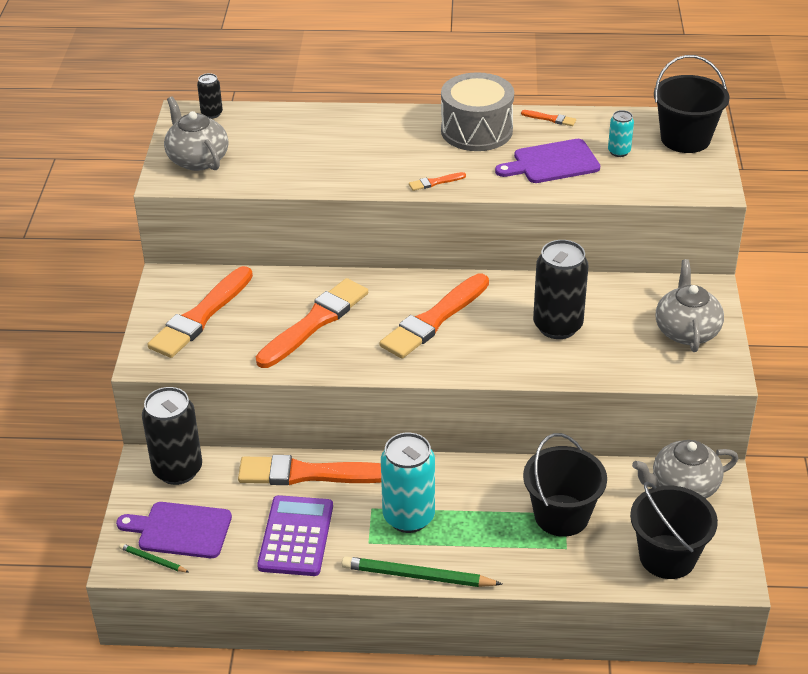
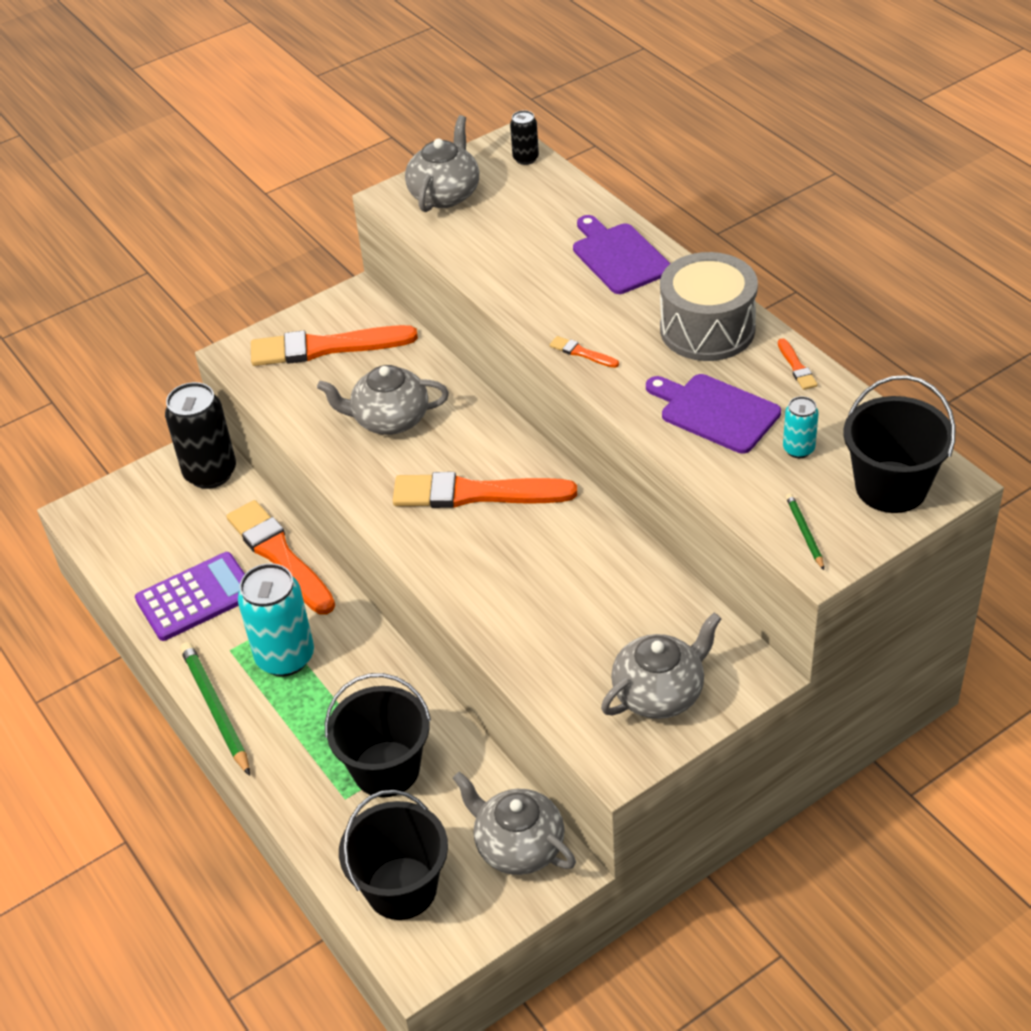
camera: 55 degrees right, 5 degrees up
(153, 560) = (95, 528): green pencil -> green pencil (804, 532)
(180, 530) = (142, 521): purple cutting board -> purple cutting board (618, 256)
(314, 322) = (389, 419): orange brush -> grey teapot
(557, 326) = (559, 587): black can -> none

